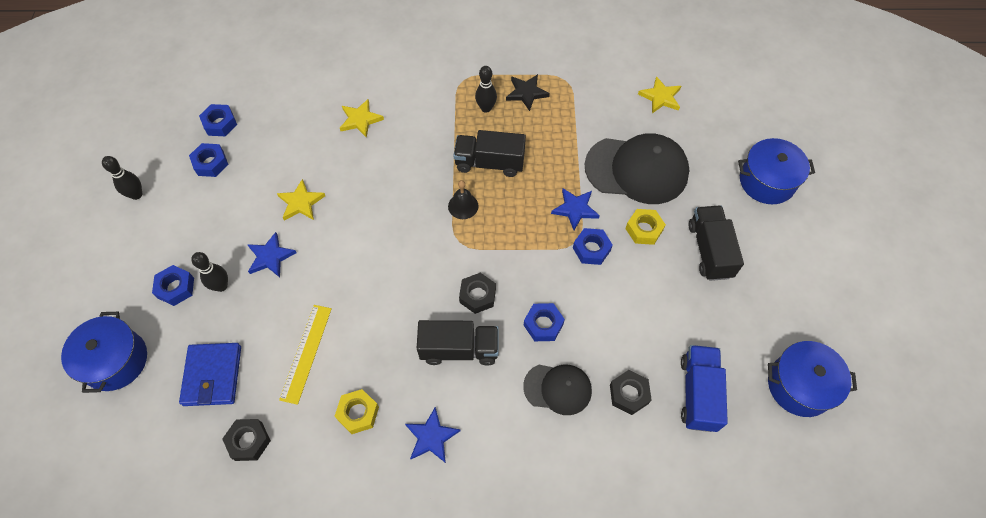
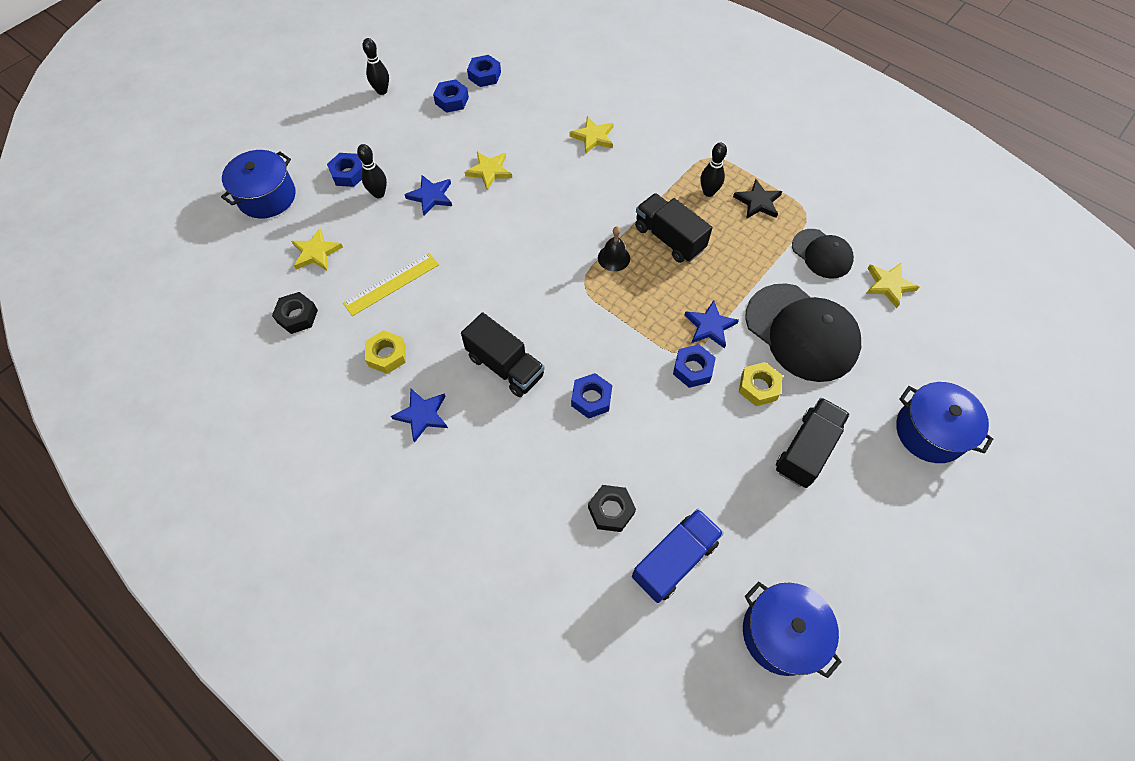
camera: 40 degrees right, 0 degrees up
(212, 375) = (316, 252): blue wallet -> yellow star
(477, 295) = (559, 336): black nut -> none
(558, 388) = (554, 458): black cap -> black cap (822, 254)

